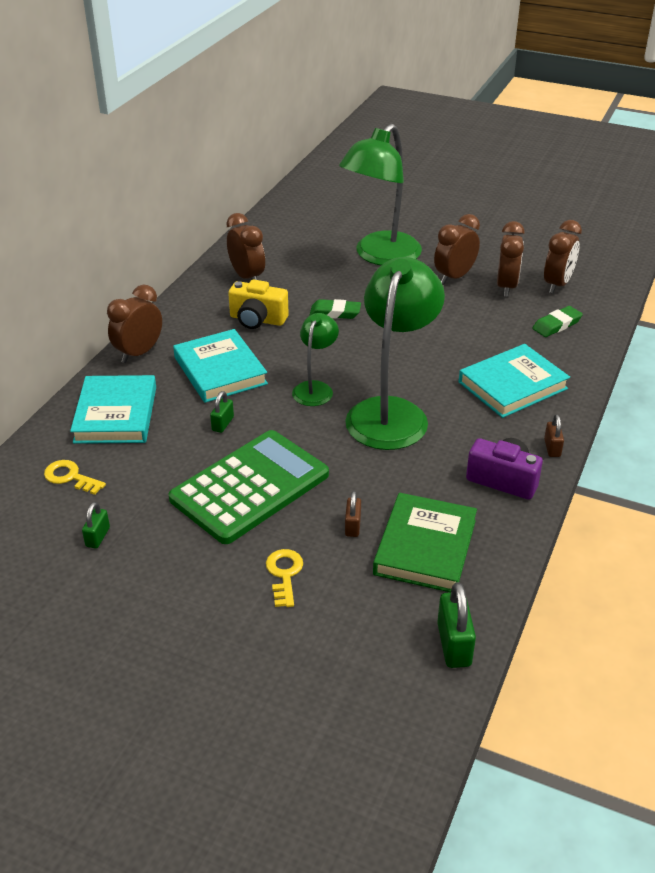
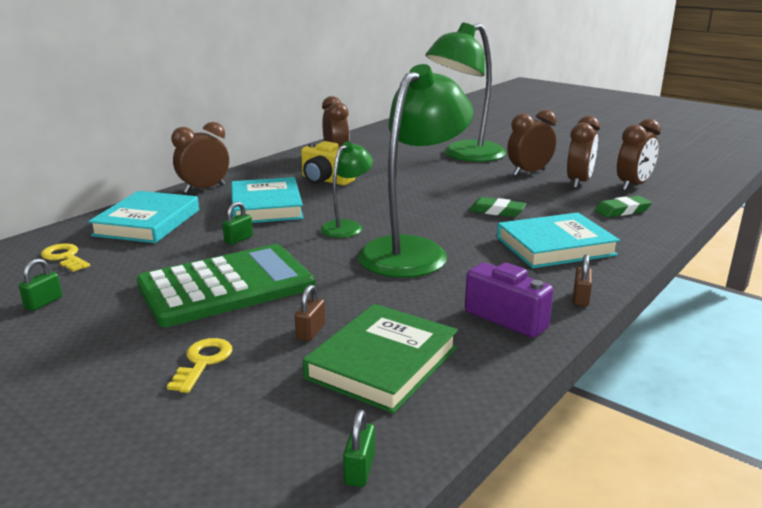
camera: 15 degrees right, 15 degrees down
(335, 312) = (400, 183): green eraser -> green eraser (497, 211)
(453, 644) = (359, 469): green padlock -> green padlock, size x0.60

